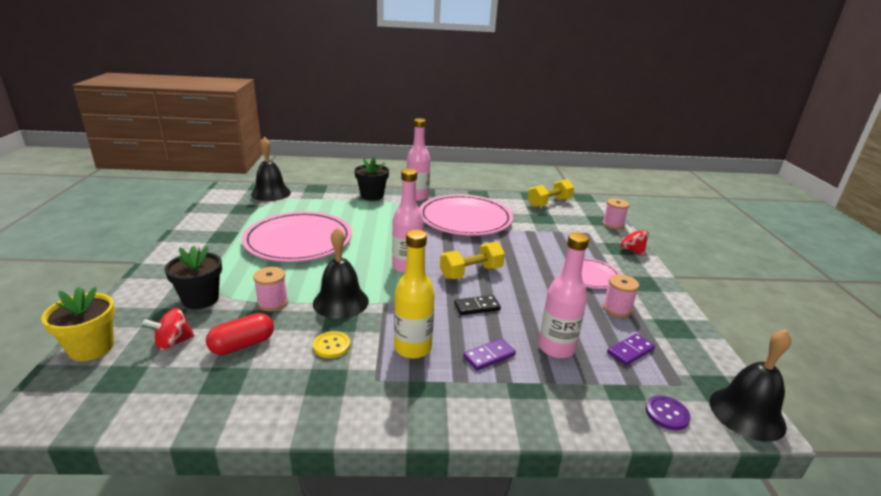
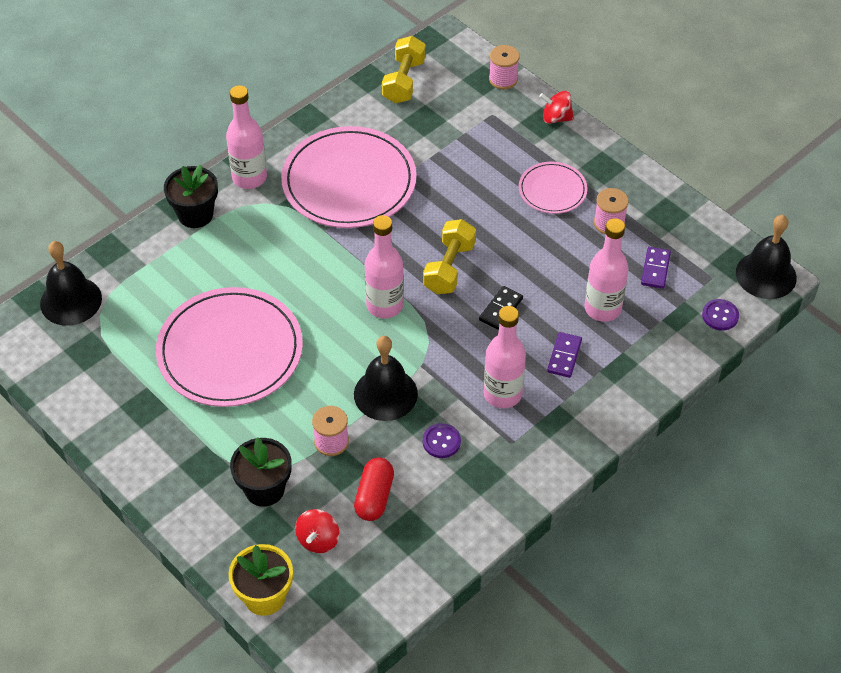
camera: 40 degrees left, 25 degrees up
(331, 346) = (441, 441): yellow button -> purple button
(412, 348) = (502, 394): yellow bottle -> pink bottle

